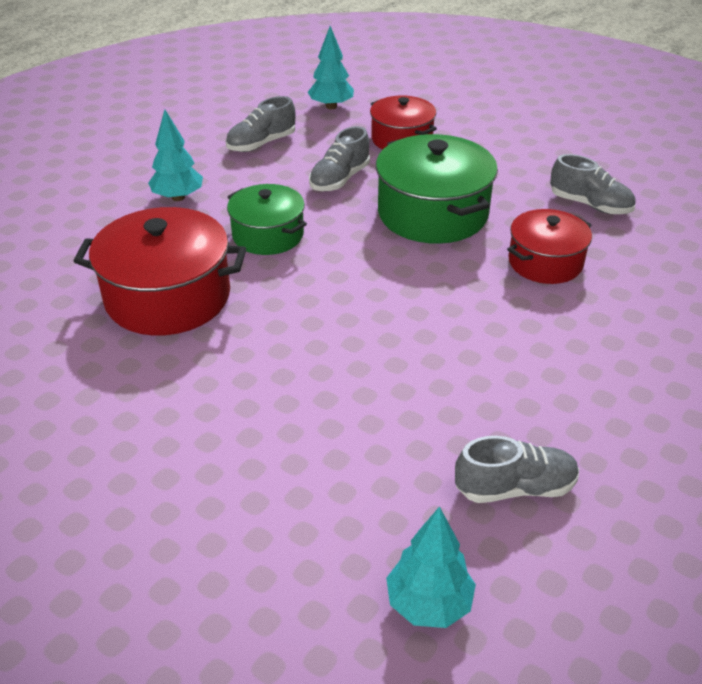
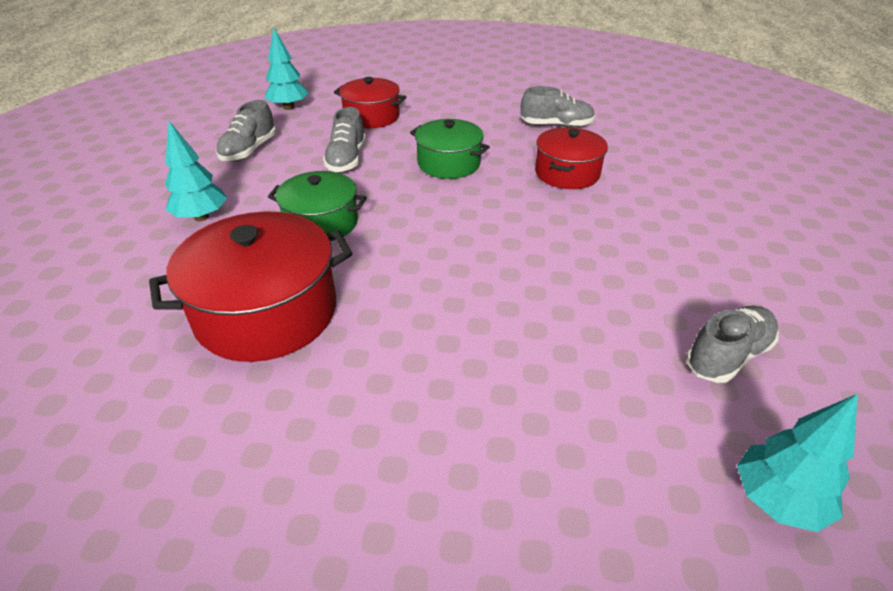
camera: 30 degrees left, 0 degrees up
(432, 213) = (449, 163): green pot -> green pot, size x0.63

